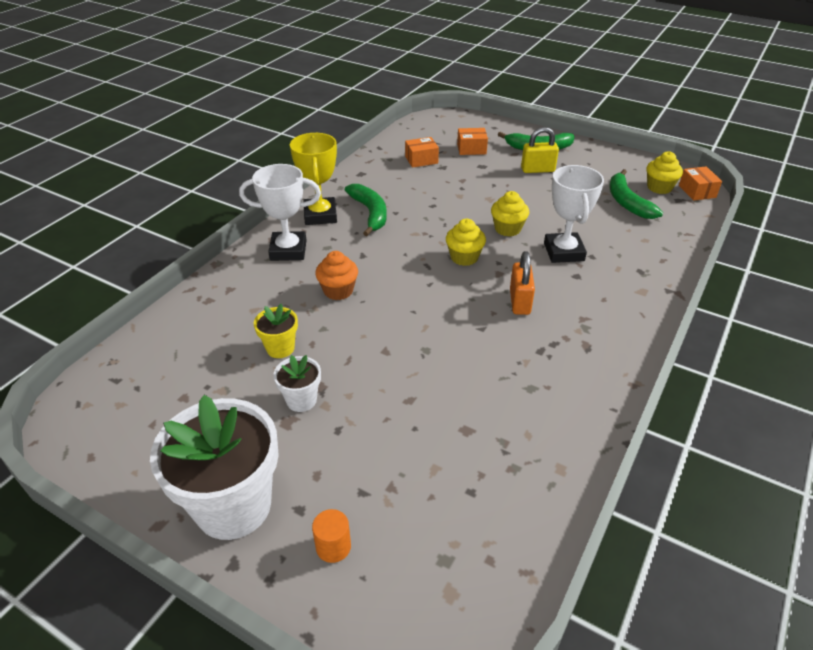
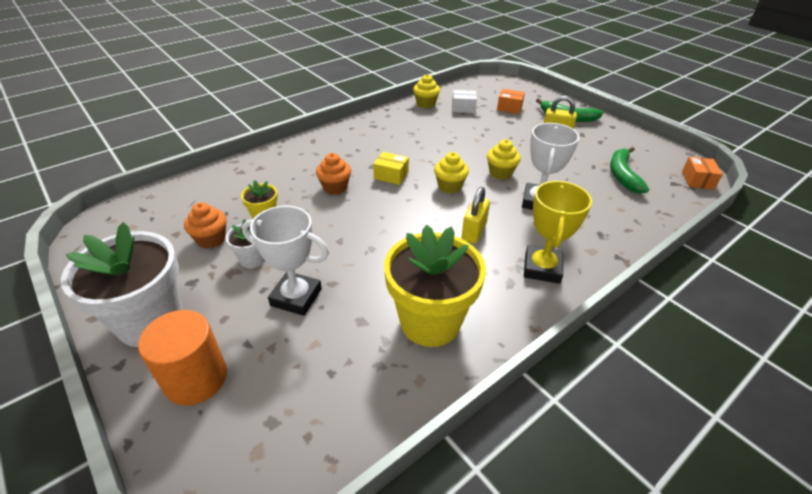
camera: 20 degrees right, 0 degrees up
(234, 391) = (211, 239): none -> orange cupcake
(288, 250) = (319, 151): white trophy -> white trophy (296, 297)
(320, 215) = (359, 131): yellow trophy -> yellow trophy (542, 268)
(333, 547) = (196, 378): orange cylinder -> orange cylinder, size x2.01
(370, 213) = (397, 138): green banana -> none
(392, 260) = (391, 175): none -> yellow box
(421, 160) = (463, 108): orange box -> white box
(519, 302) = (473, 231): orange padlock -> yellow padlock
(535, 409) = (430, 322): none -> yellow flower pot
(659, 187) = (661, 169): yellow cupcake -> yellow cupcake (425, 104)

